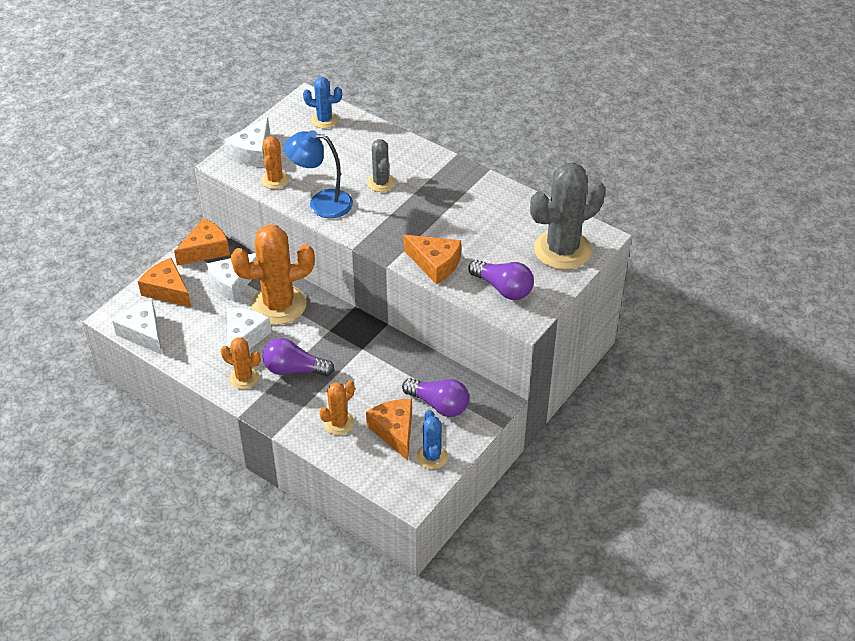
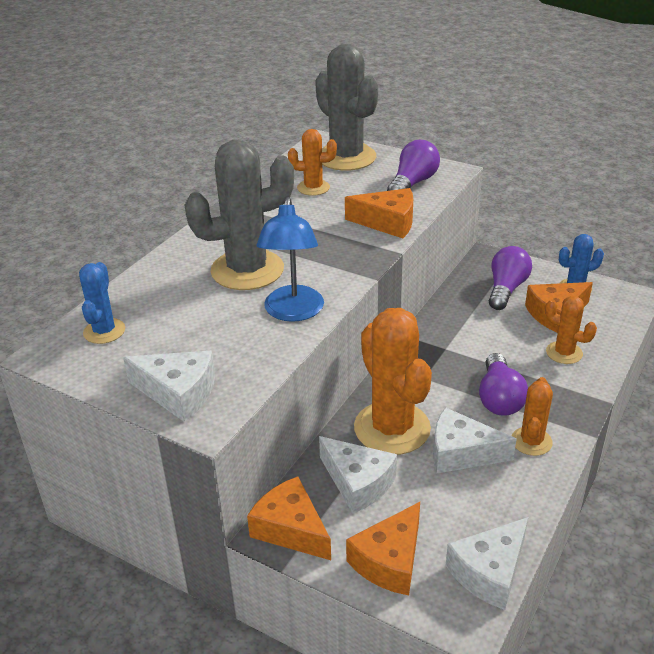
camera: 95 degrees left, 10 degrees down
(275, 180) = (245, 360): orange cactus -> orange cactus (313, 188)
(381, 183) = (247, 270): grey cactus -> grey cactus, size x1.93
(435, 264) = (388, 222): orange cheese -> orange cheese turned 75 degrees clockwise

